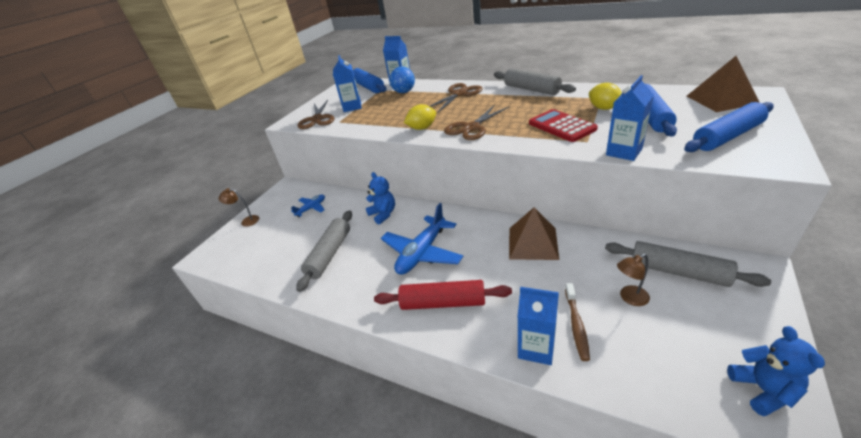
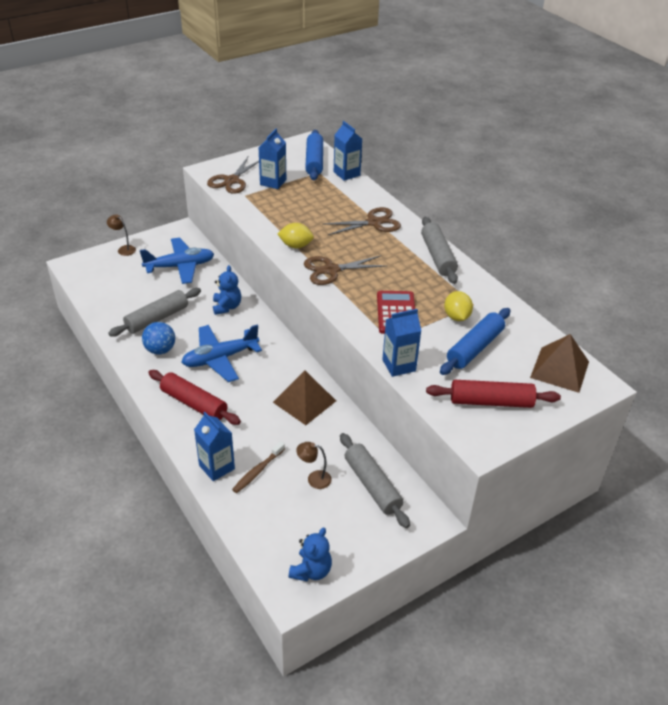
camera: 25 degrees right, 5 degrees up
(311, 208) = (180, 266): blue plane -> blue plane, size x1.88
(404, 92) = (334, 189): blue ball -> blue ball (160, 350)
(727, 137) = (491, 402): blue rolling pin -> red rolling pin

